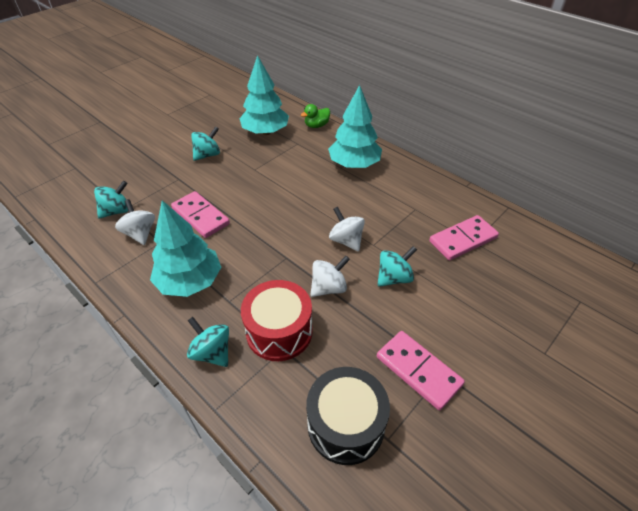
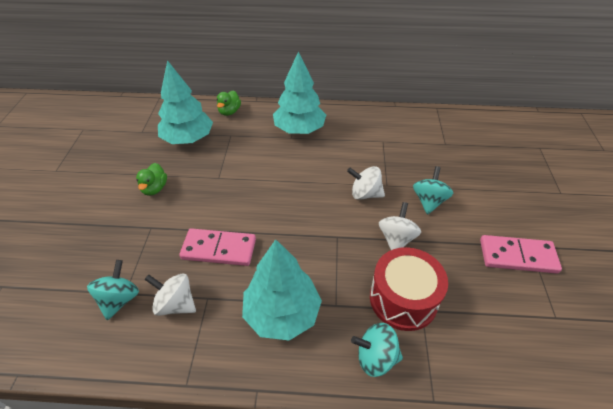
camera: 40 degrees left, 0 degrees up
(208, 155) = (154, 188): turquoise spinning top -> green duck
(346, 424) = (524, 330): black drum -> none
(463, 239) = (437, 146): pink domino -> none

